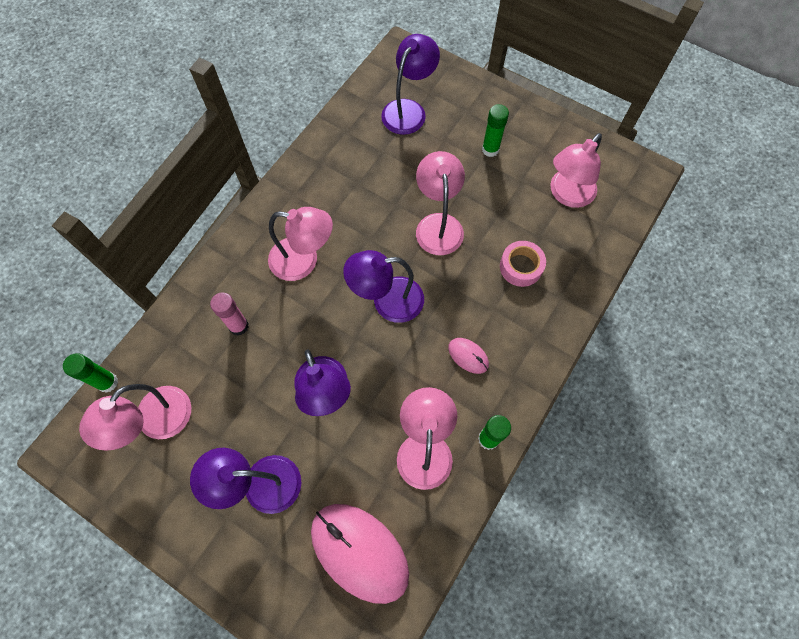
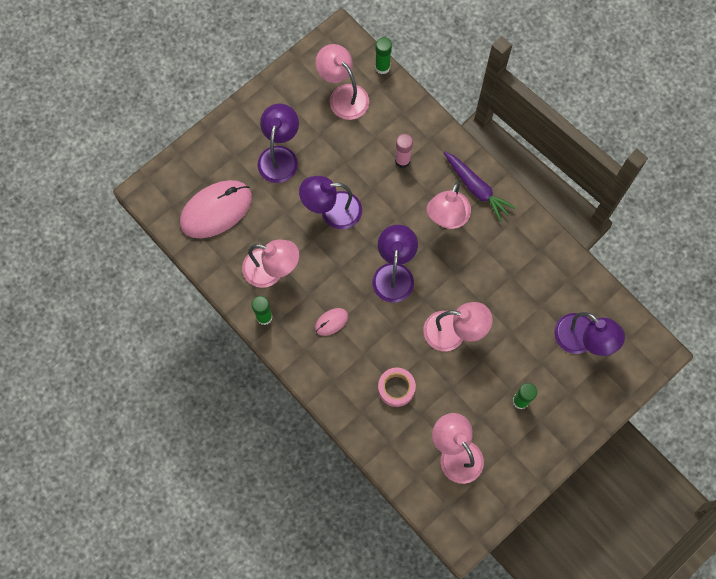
camera: 105 degrees right, 5 degrees up
(260, 238) = (476, 188): none -> purple carrot

